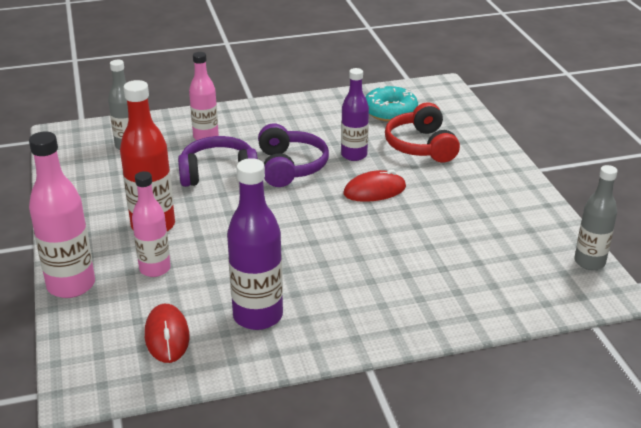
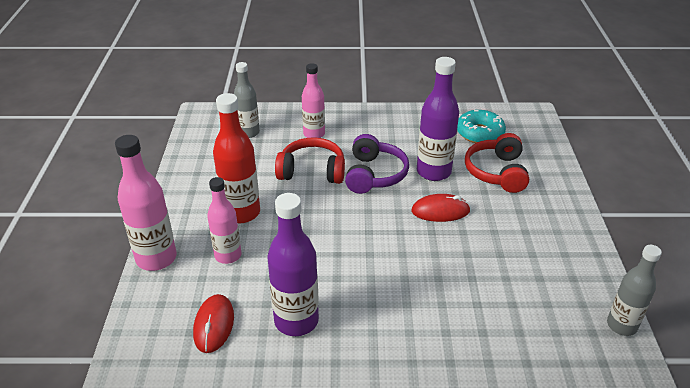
camera: 15 degrees right, 5 degrees up
(218, 173) = (312, 171): purple headphones -> red headphones
(354, 155) = (433, 172): purple bottle -> purple bottle, size x1.50

